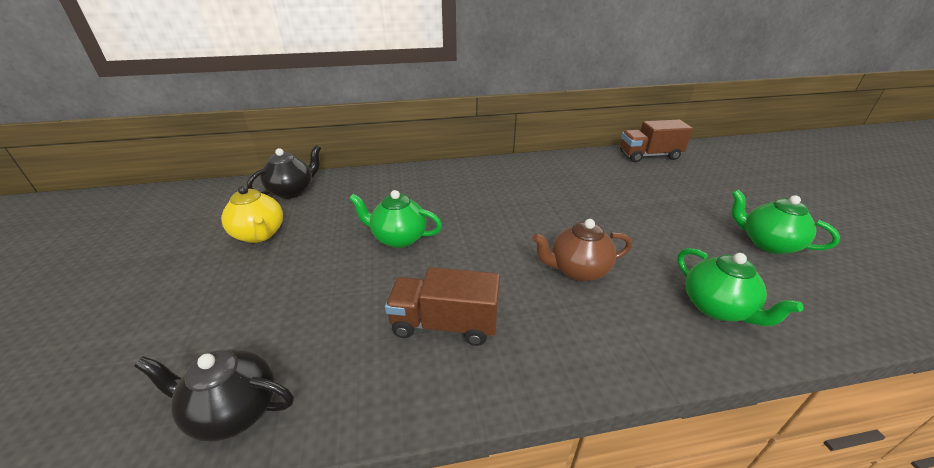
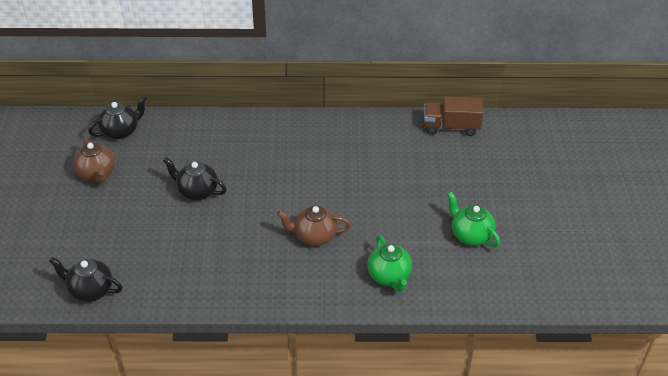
camera: 10 degrees right, 10 degrees up
(259, 234) = (97, 173): yellow teapot -> brown teapot
(398, 238) = (197, 191): green teapot -> black teapot
(444, 324) = (211, 261): brown truck -> none

